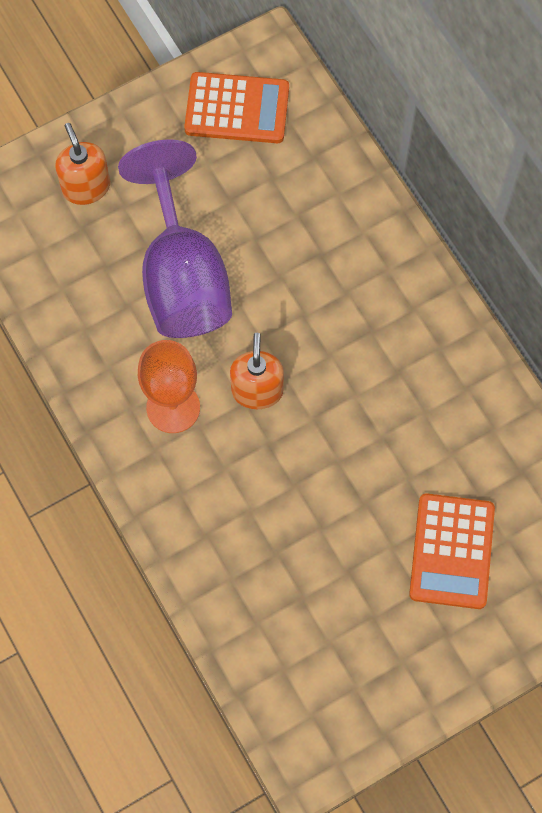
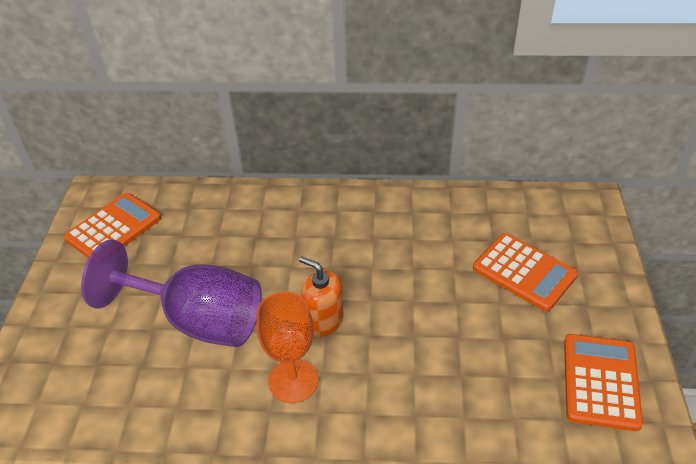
camera: 55 degrees left, 25 degrees down
(86, 187) = (70, 344): orange soap dispenser -> none
(351, 686) = (600, 382): none -> orange calculator

